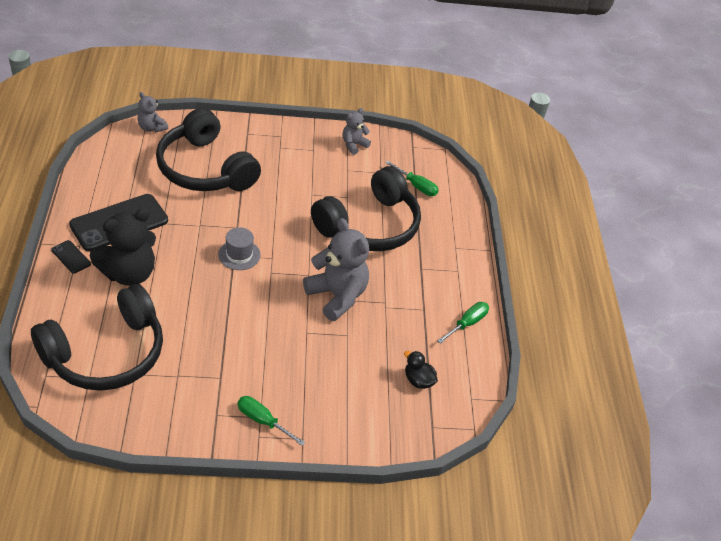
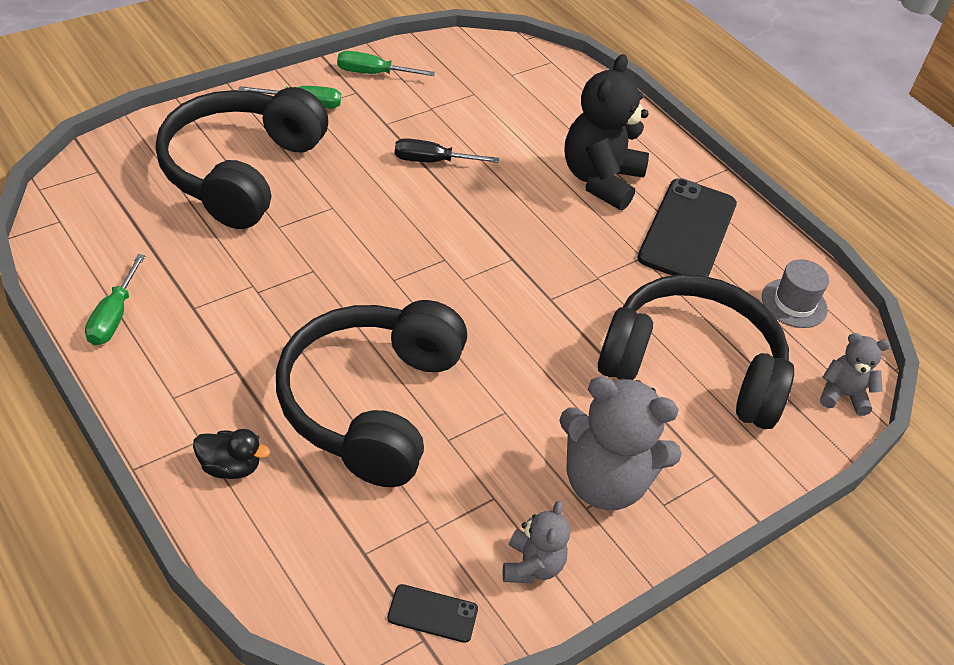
camera: 145 degrees right, 0 degrees up
(71, 257) = (679, 169): black phone -> black phone (432, 614)
(106, 354) = (522, 98): black headphones -> black headphones (239, 171)
(218, 334) = (432, 161): none -> black screwdriver
(239, 255) = (507, 262): grey hat -> grey hat (794, 303)
(337, 296) = (331, 269): grey teddy bear -> grey teddy bear (604, 482)
(416, 186) = (350, 536): green screwdriver -> green screwdriver (373, 73)
(418, 380) = (146, 212): black duck -> black duck (229, 467)

